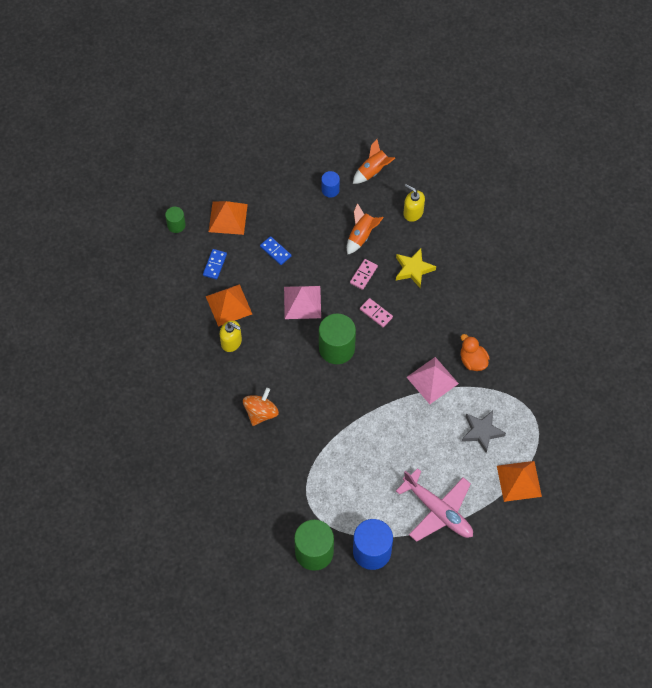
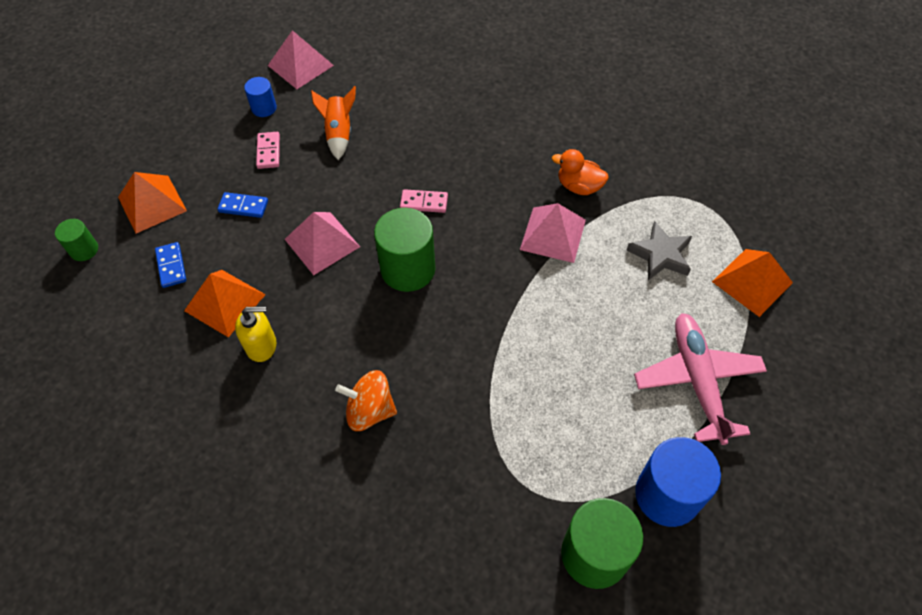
camera: 35 degrees left, 5 degrees down
(261, 413) = (370, 410): orange spinning top -> orange spinning top turned 75 degrees counterclockwise
(363, 275) = (375, 171): pink domino -> pink domino (268, 152)
(373, 171) = (300, 65): orange rocket -> pink pyramid
(413, 212) = (380, 80): yellow soap dispenser -> none
(413, 269) = (428, 133): yellow star -> none
(438, 510) = (697, 381): pink plane -> pink plane turned 105 degrees counterclockwise

